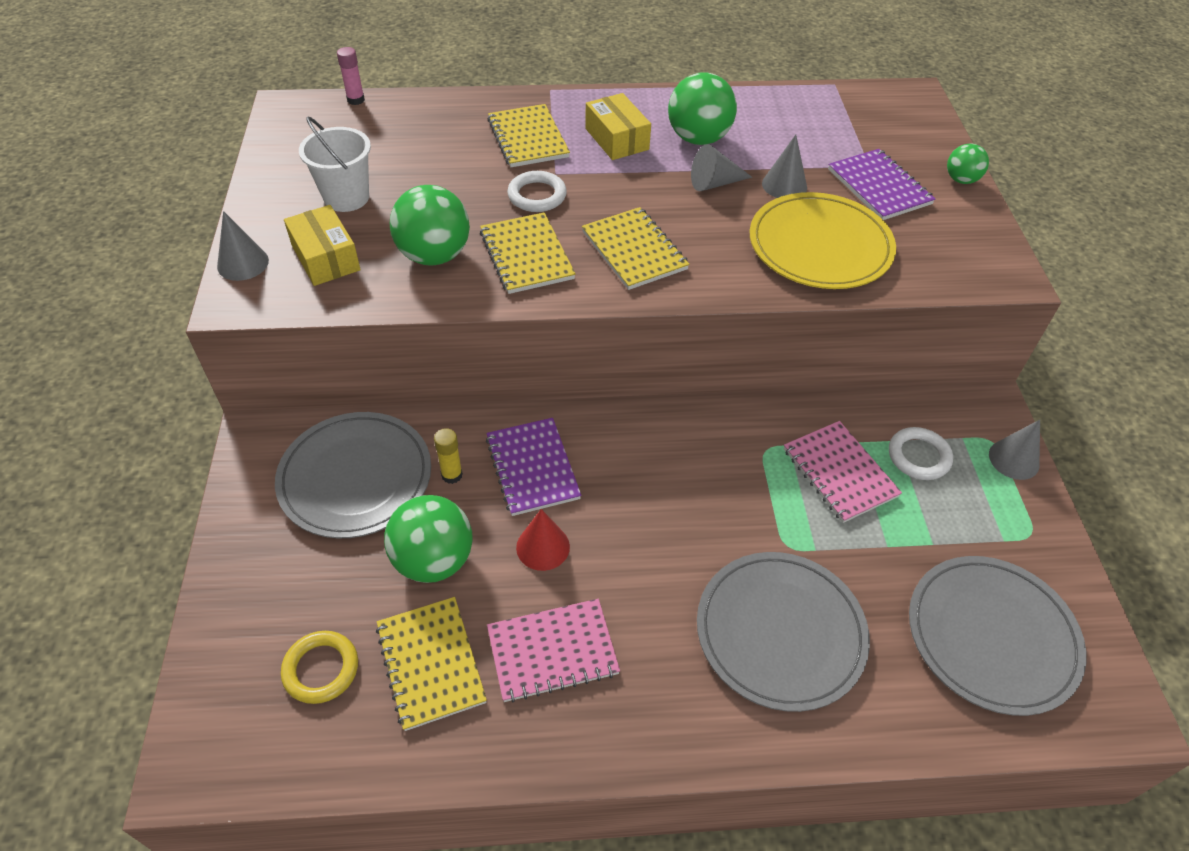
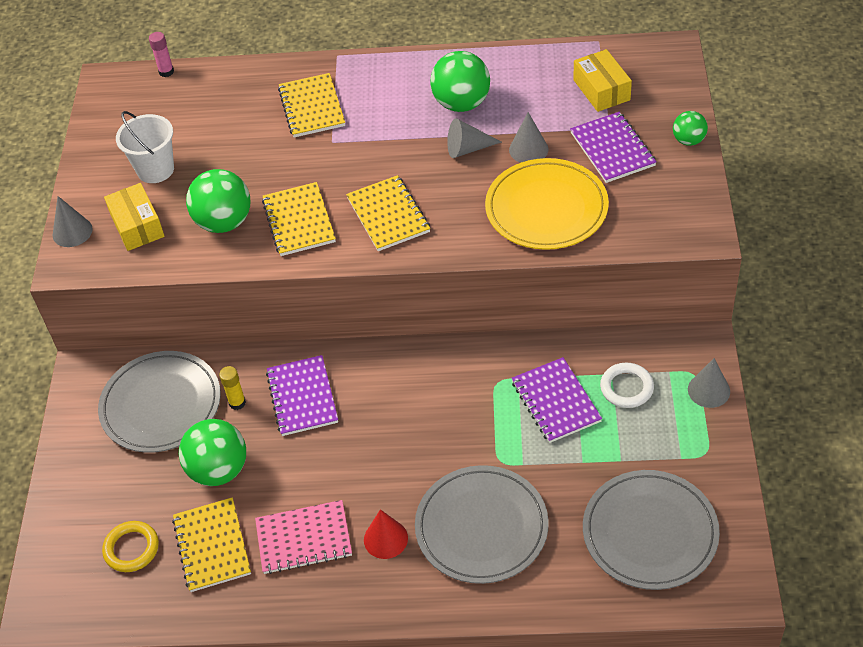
camera: 10 degrees right, 0 degrees up
(537, 195) = (313, 164): white ring -> none
(543, 547) = (304, 460): red cone -> red cone (385, 539)
(617, 139) = (389, 106): yellow box -> yellow box (601, 90)
(839, 473) = (556, 401): pink notebook -> purple notebook

